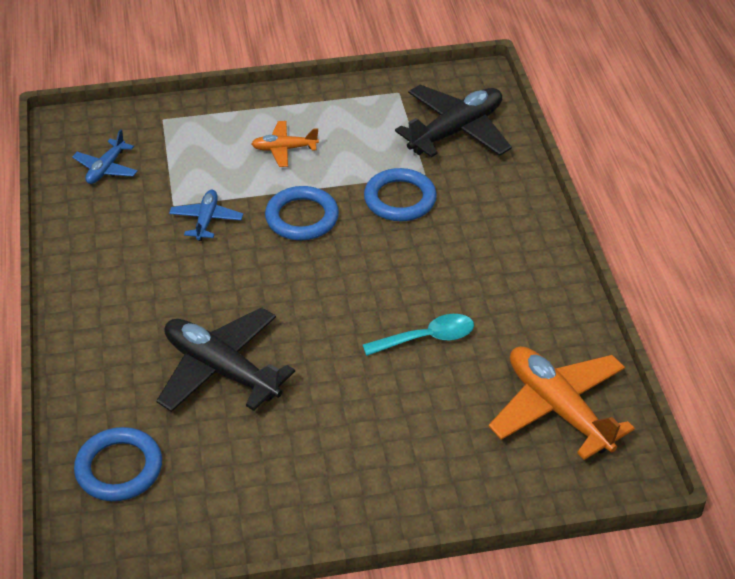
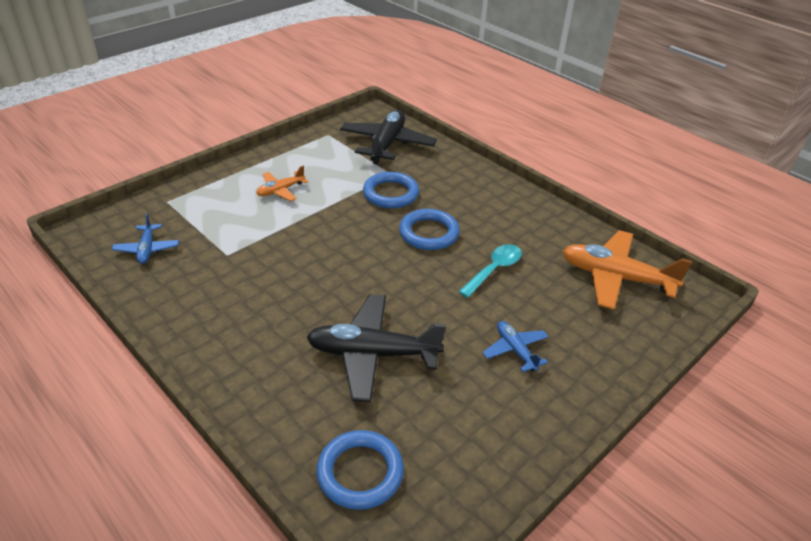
camera: 35 degrees left, 5 degrees down
(206, 220) = (263, 255): blue plane -> blue plane (515, 350)
(302, 217) = (334, 228): blue ring -> blue ring (429, 233)

